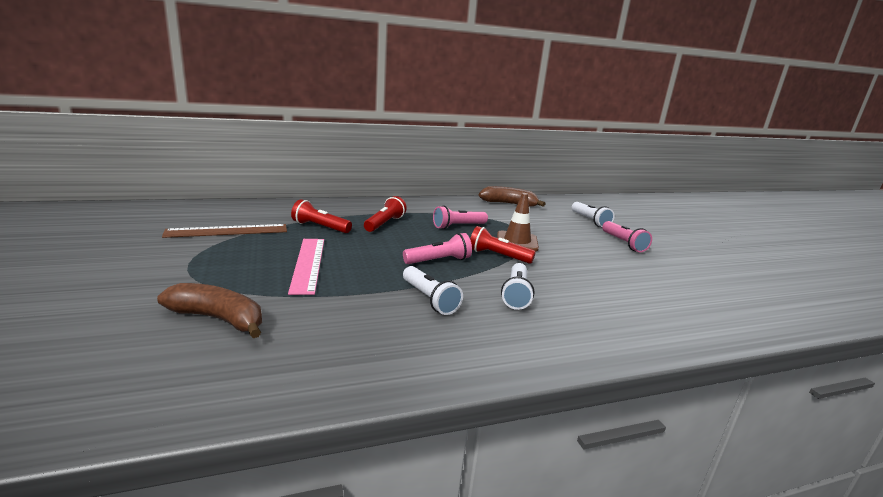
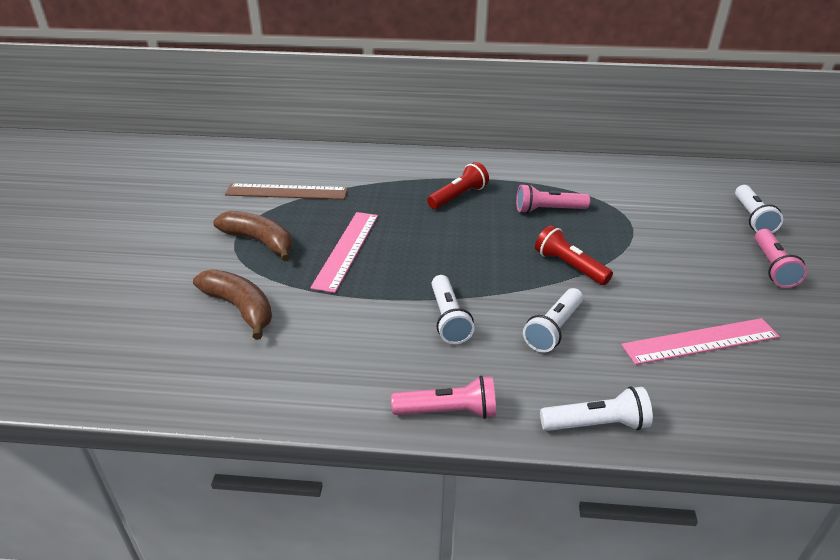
camera: 25 degrees right, 15 degrees up
(320, 227) = (382, 195): red flashlight -> none
(438, 261) = (490, 264): pink flashlight -> pink flashlight (448, 411)
(509, 204) = (647, 174): brown banana -> brown banana (260, 242)
(517, 241) = (611, 245): brown traffic cone -> none
(595, 350) = (596, 424): none -> white flashlight
(618, 287) = (700, 341): none -> pink ruler

